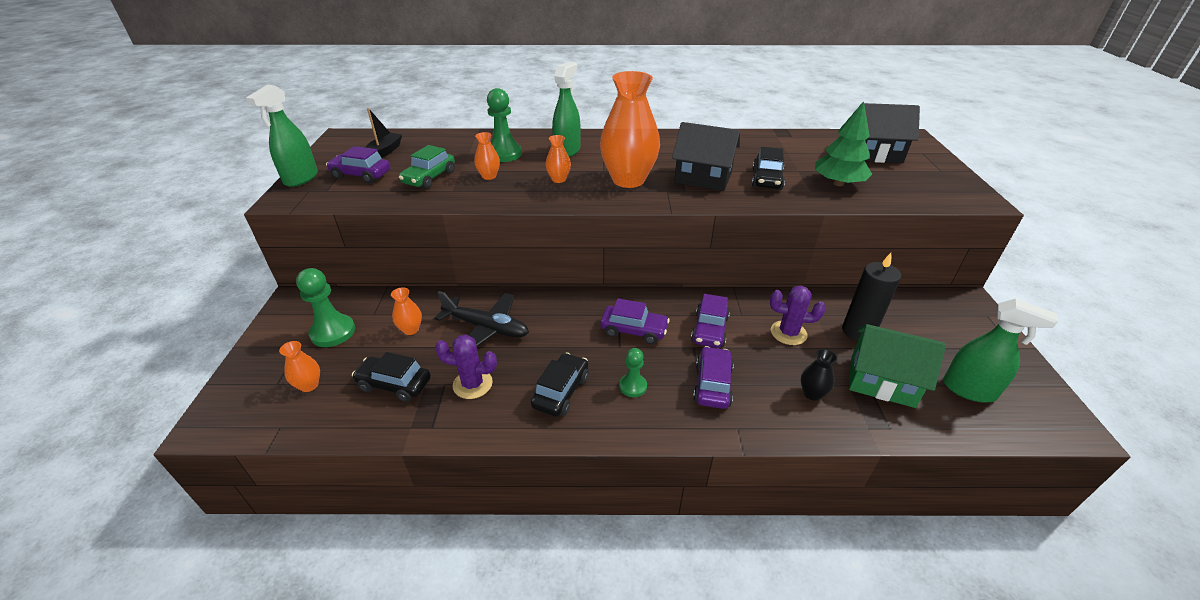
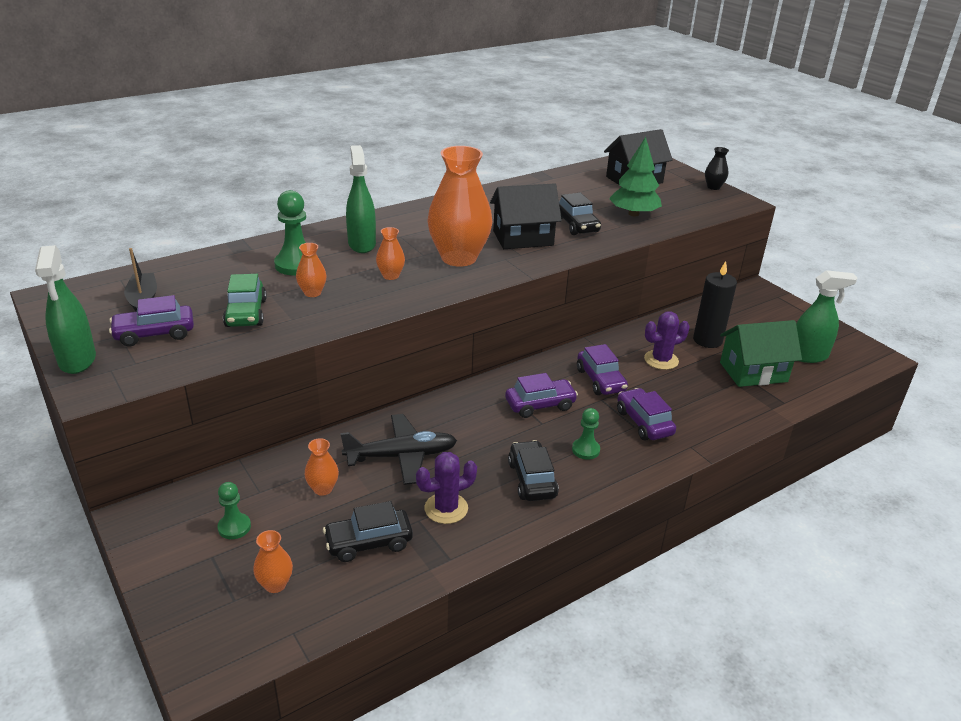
camera: 35 degrees left, 5 degrees down
(333, 332) = (234, 527): green pawn -> green pawn, size x0.59
(812, 393) = (717, 399): black vase -> black vase (713, 187)

